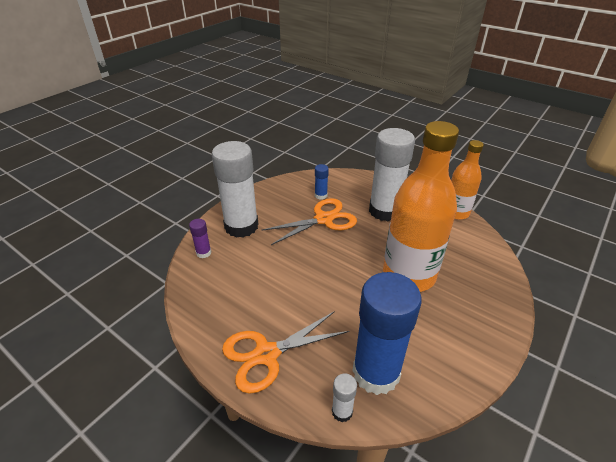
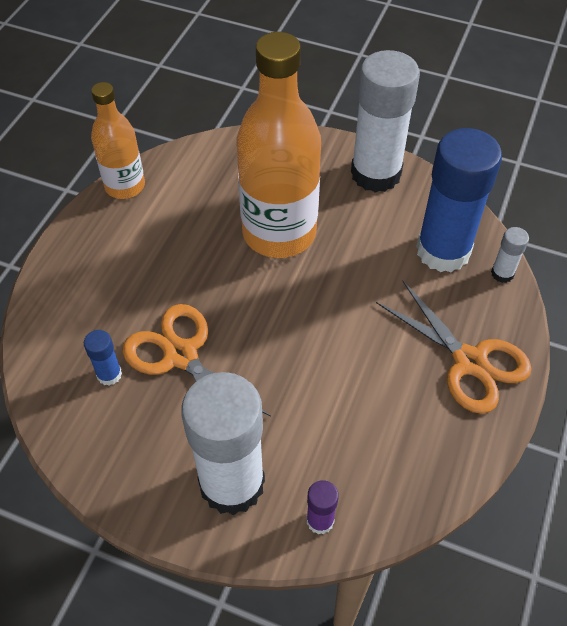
camera: 105 degrees left, 15 degrees up
(384, 211) = (138, 273): white glue stick -> white glue stick (376, 173)

